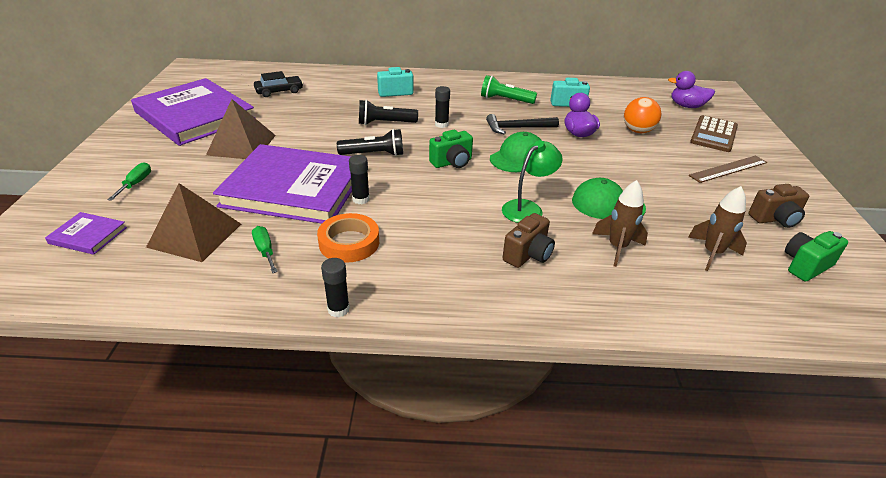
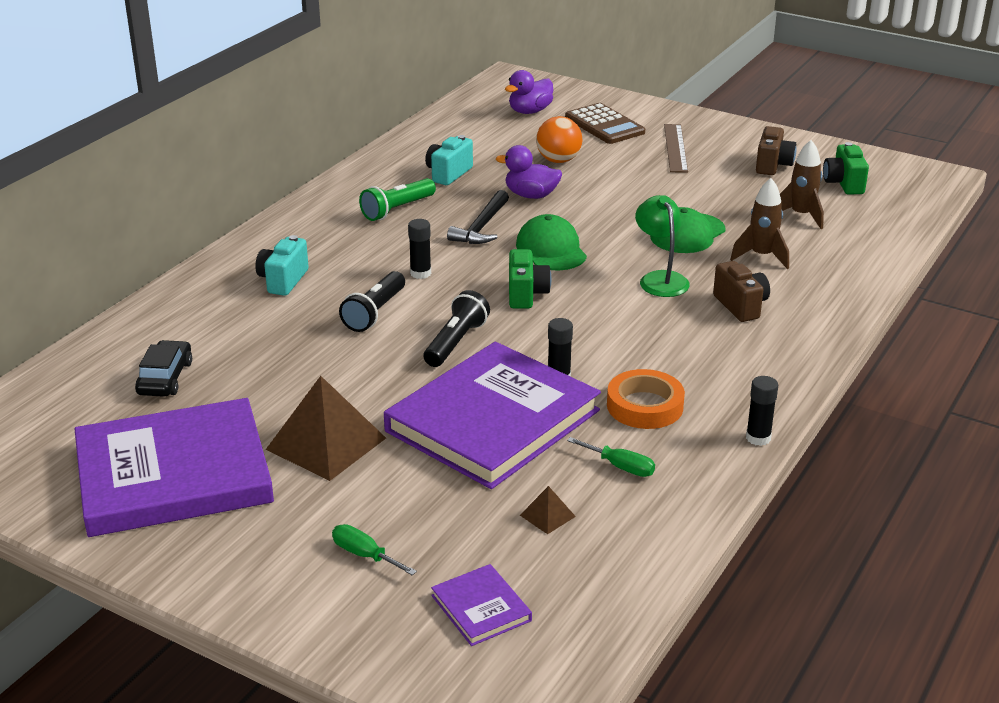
camera: 60 degrees left, 5 degrees down
(88, 235) = (481, 608): purple book -> purple book turned 75 degrees counterclockwise
(194, 235) = (547, 516): brown pyramid -> brown pyramid, size x0.44
(265, 251) = (620, 467): green screwdriver -> green screwdriver turned 150 degrees counterclockwise

